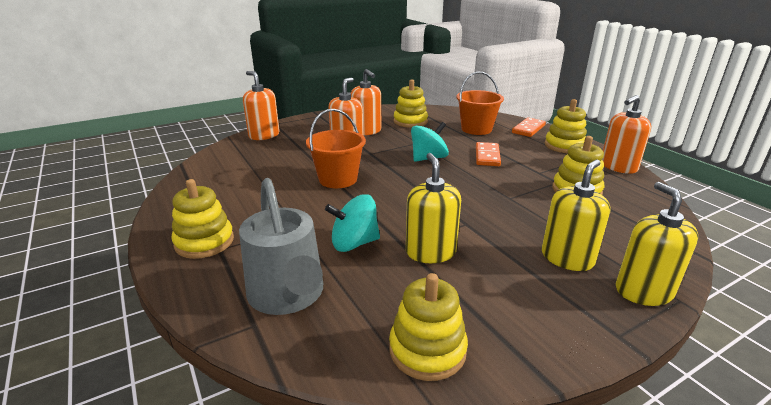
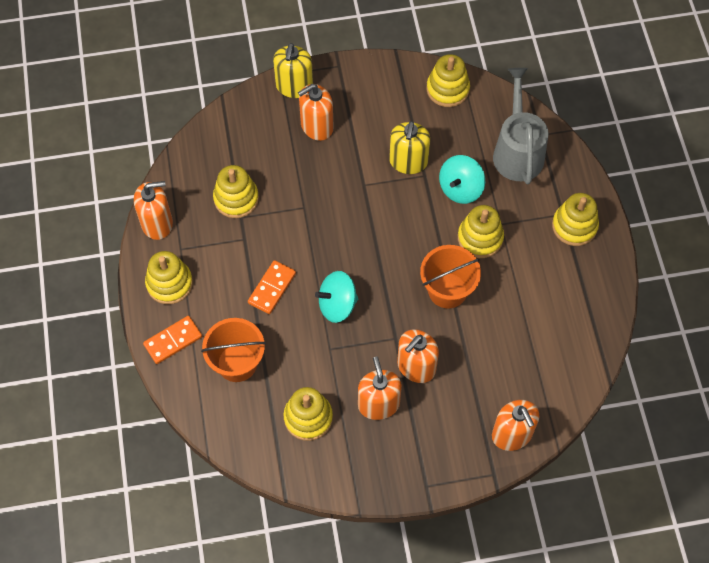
camera: 160 degrees left, 35 degrees up
(317, 213) = (480, 238): none -> yellow stacking toy
(354, 243) = (460, 189): turquoise spinning top -> turquoise spinning top turned 120 degrees clockwise
(567, 258) = (316, 126): yellow soap dispenser -> orange soap dispenser

